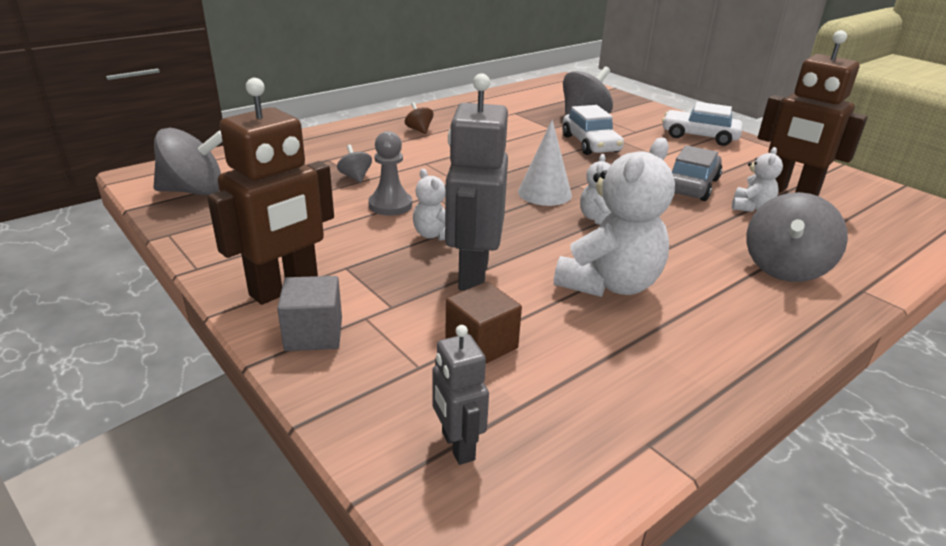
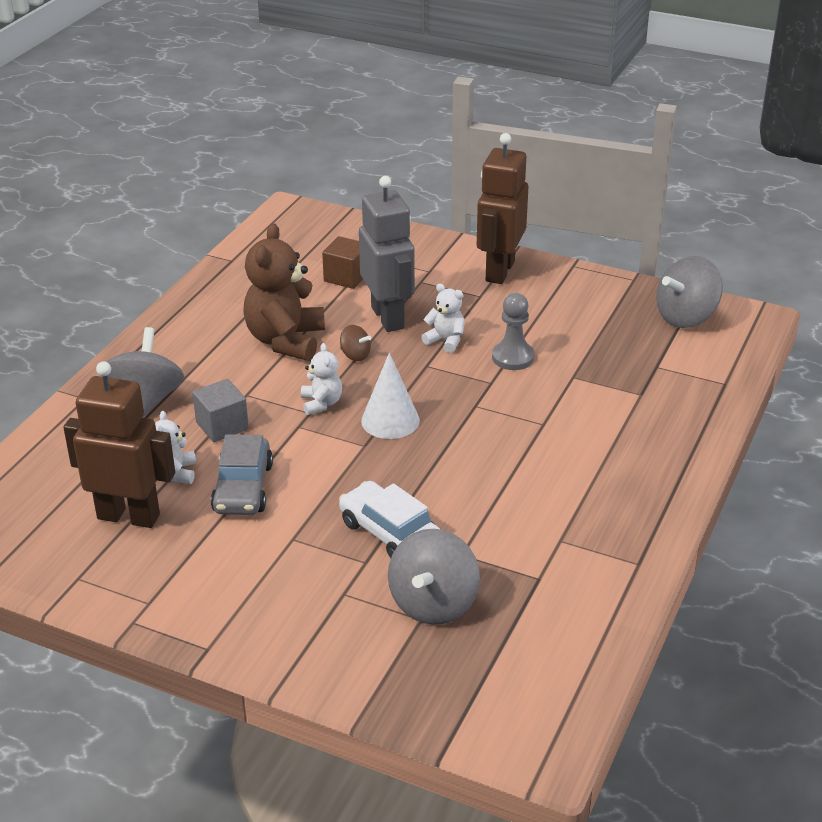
camera: 155 degrees right, 5 degrees up
(314, 334) = (447, 254): grey cube -> grey cube (222, 426)
(355, 177) = (583, 379): grey spinning top -> none
(419, 130) = (613, 481): brown spinning top -> brown spinning top (355, 355)
(457, 446) = (324, 234): grey robot -> none
(609, 284) = (286, 341): white teddy bear -> brown teddy bear
(699, 136) = (249, 614): white car -> none

